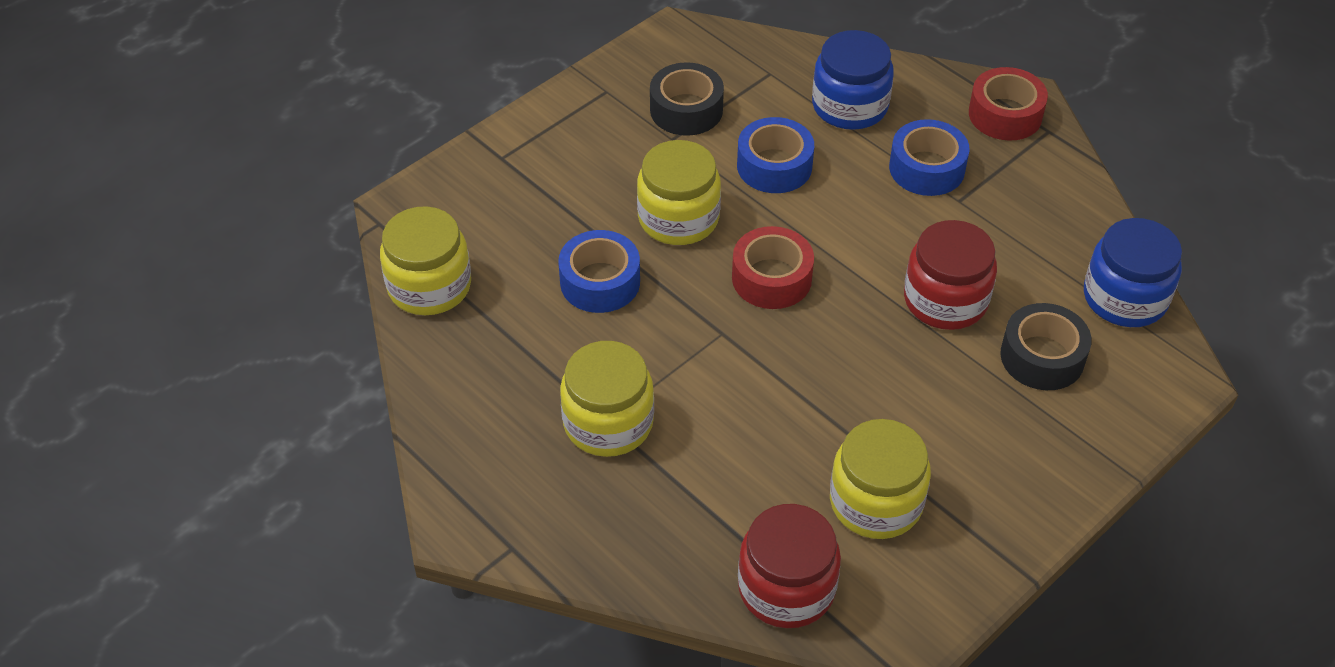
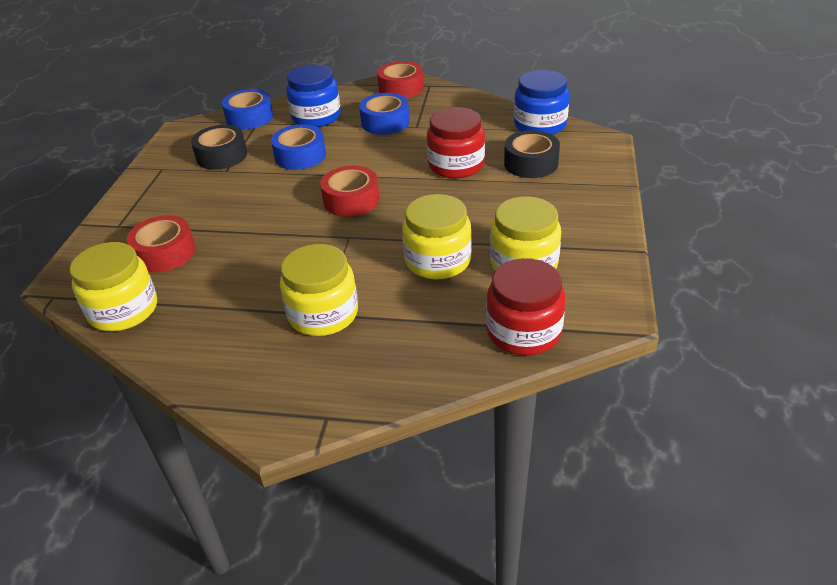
camera: 35 degrees left, 10 degrees down
(519, 231) = (165, 253): none -> red tape
(600, 282) = (245, 251): blue tape -> blue tape (249, 117)
(678, 218) = (266, 201): yellow jar -> yellow jar (438, 260)

